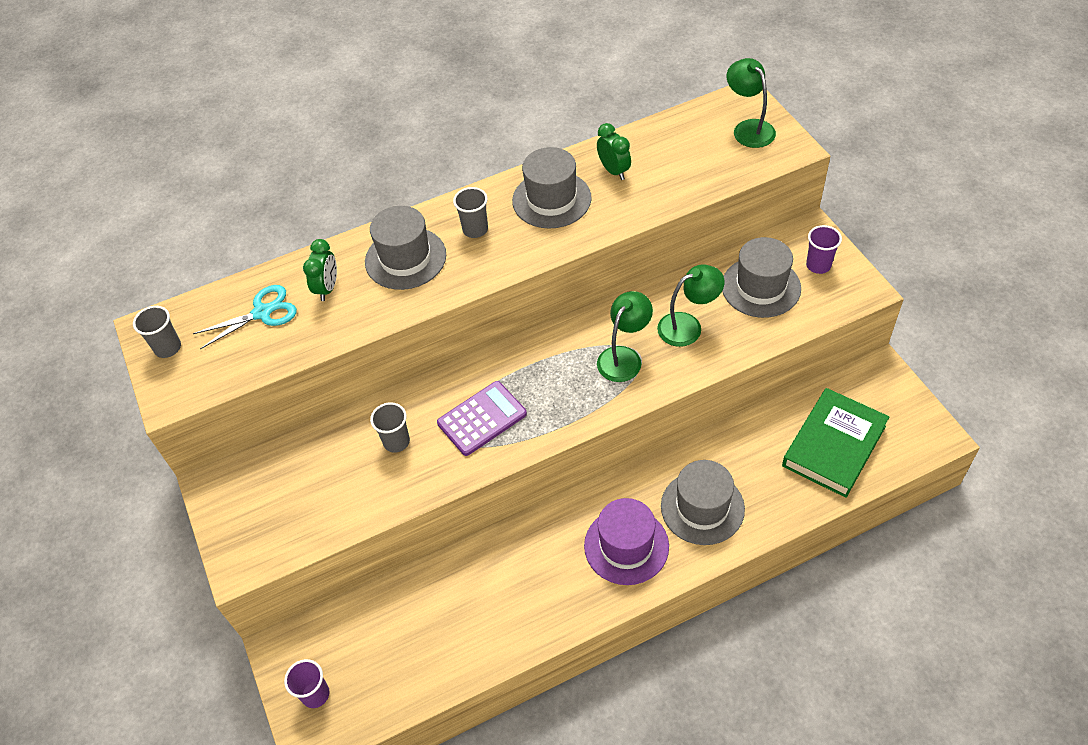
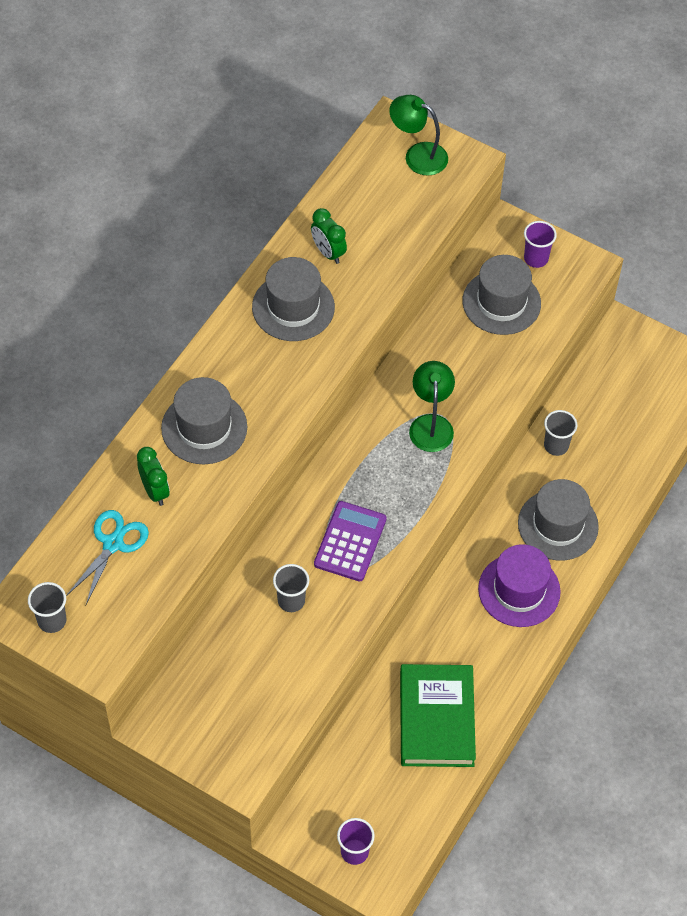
camera: 40 degrees left, 5 degrees up
(475, 230) = (246, 369): grey cup -> grey cup (556, 445)
(614, 171) = (328, 252): green clock -> green clock turned 150 degrees counterclockwise
(688, 326) = (465, 369): green lamp -> none
(834, 446) = (627, 416): green book -> green book (436, 719)

